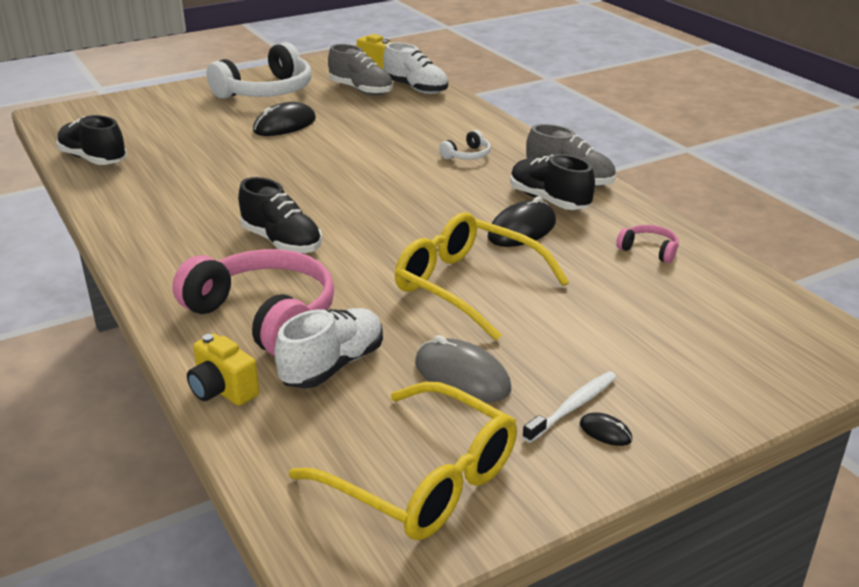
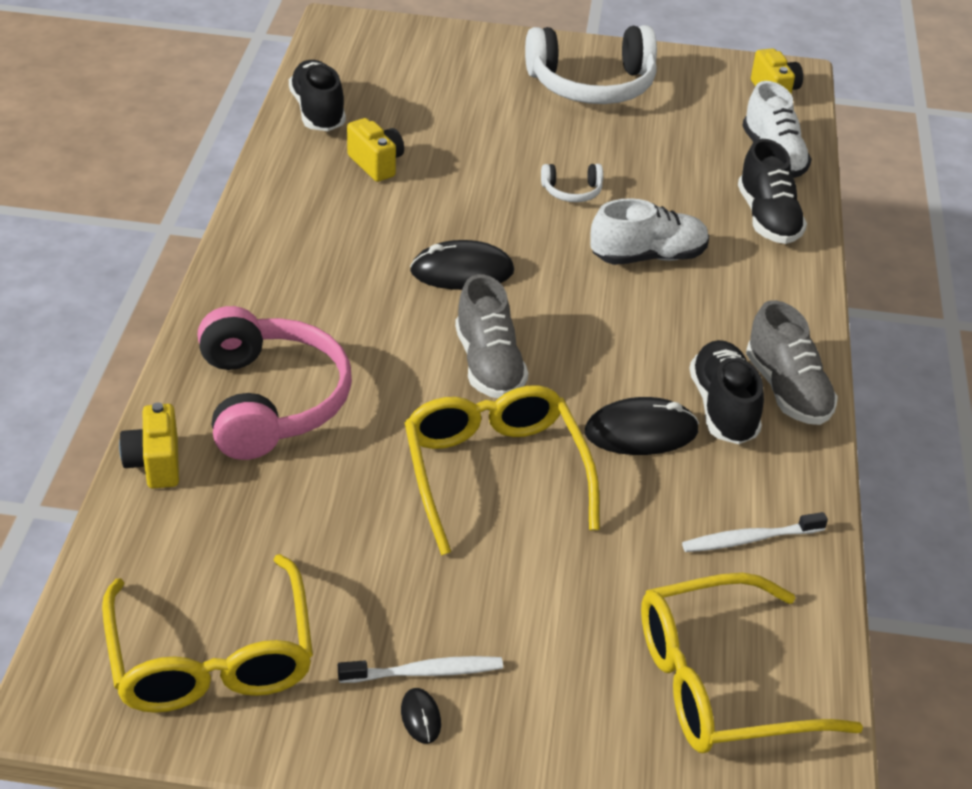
camera: 35 degrees right, 10 degrees up
(173, 170) = (376, 164): none -> yellow camera
(282, 242) = (380, 317): black shoe -> black shoe (767, 218)
(285, 125) = (556, 149): black mouse -> black mouse (462, 271)
(333, 365) = (269, 492): white shoe -> white shoe (648, 257)
(361, 90) = (703, 130): grey shoe -> grey shoe (489, 365)
(462, 376) = (365, 574): grey mouse -> none
(467, 155) = (709, 293): white headphones -> white headphones (572, 191)
(649, 250) = (749, 539): pink headphones -> white toothbrush
(734, 320) = (722, 683): none -> yellow glasses

